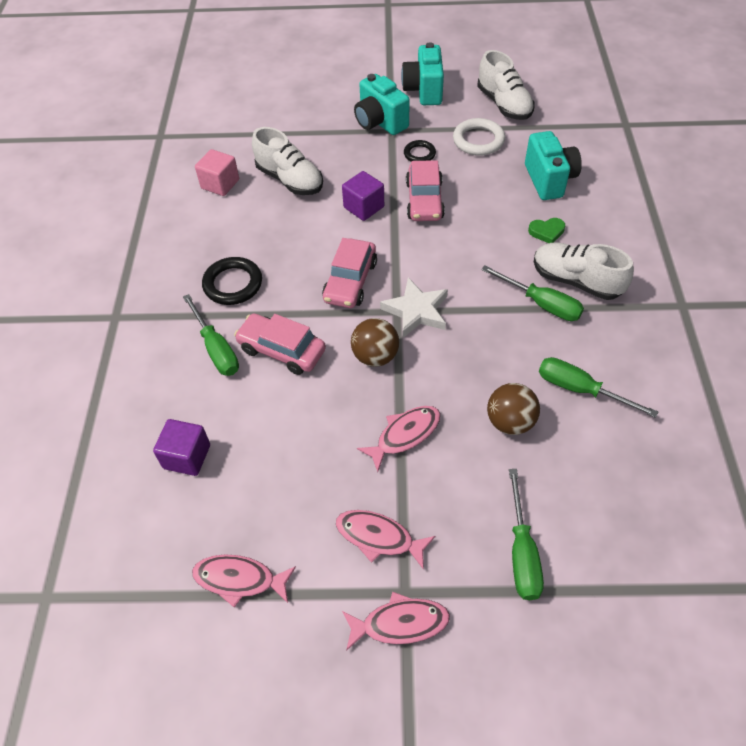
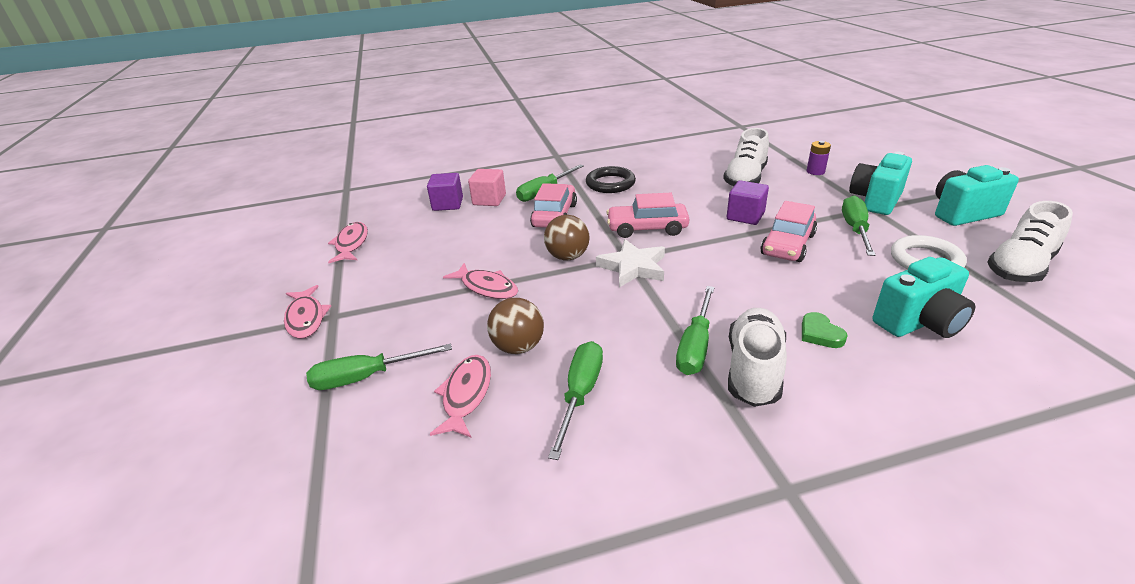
camera: 75 degrees right, 20 degrees down
(220, 184) = (711, 155): pink cube -> pink cube (489, 200)
(306, 131) = (815, 171): none -> purple battery
(379, 537) = (383, 293): pink fish -> pink fish (466, 395)
(419, 154) = (855, 229): black ring -> green screwdriver
(424, 200) = (787, 245): pink car -> pink car turned 45 degrees counterclockwise

